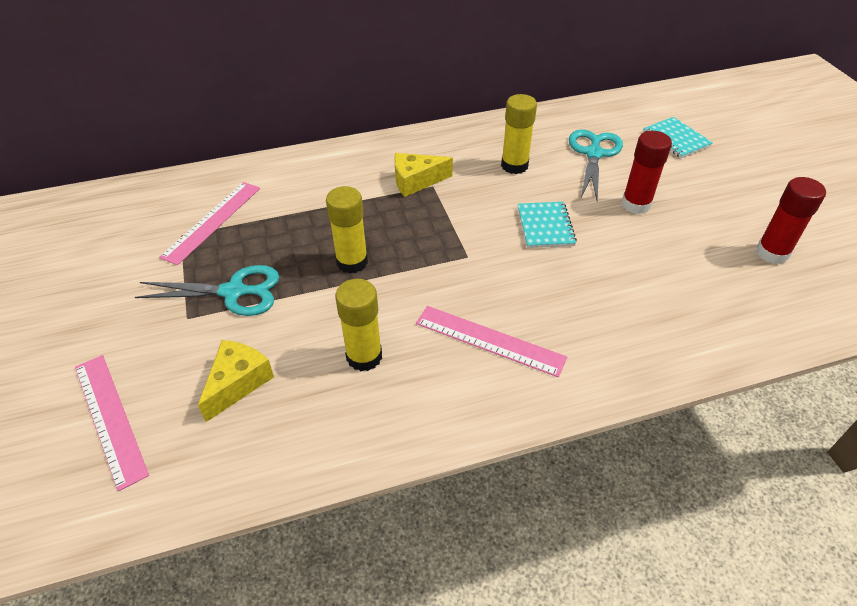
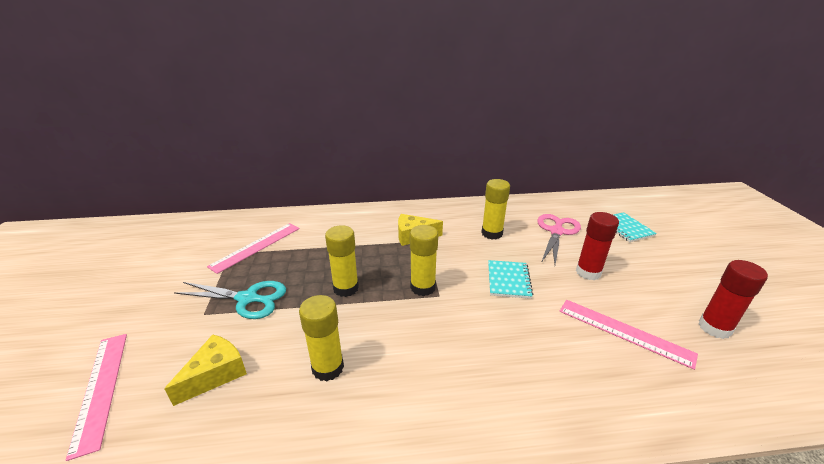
camera: 10 degrees right, 15 degrees down
(445, 249) = (423, 287): none -> yellow glue stick
(489, 340) = (440, 370): pink ruler -> pink ruler (624, 332)
(594, 154) = (556, 232): turquoise scissors -> pink scissors

